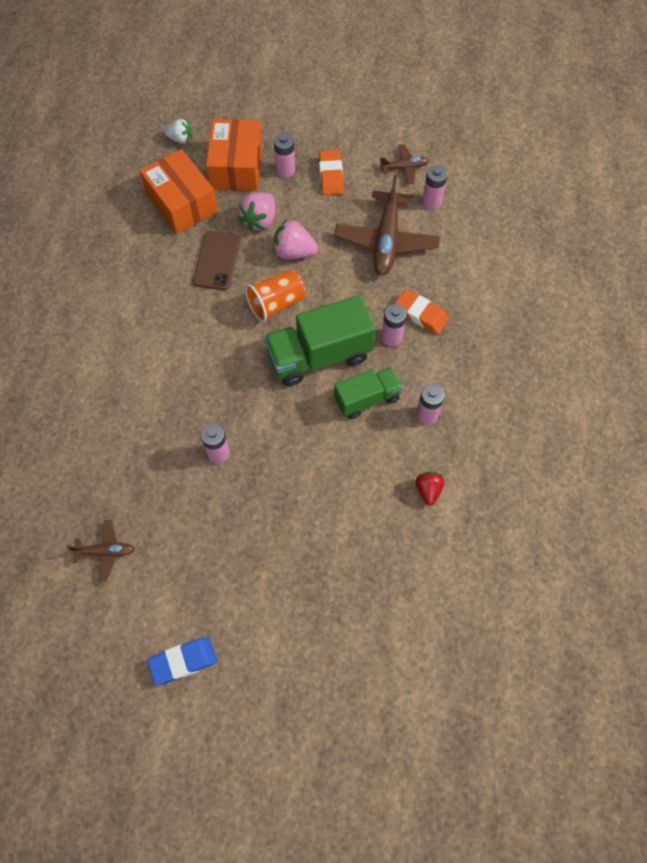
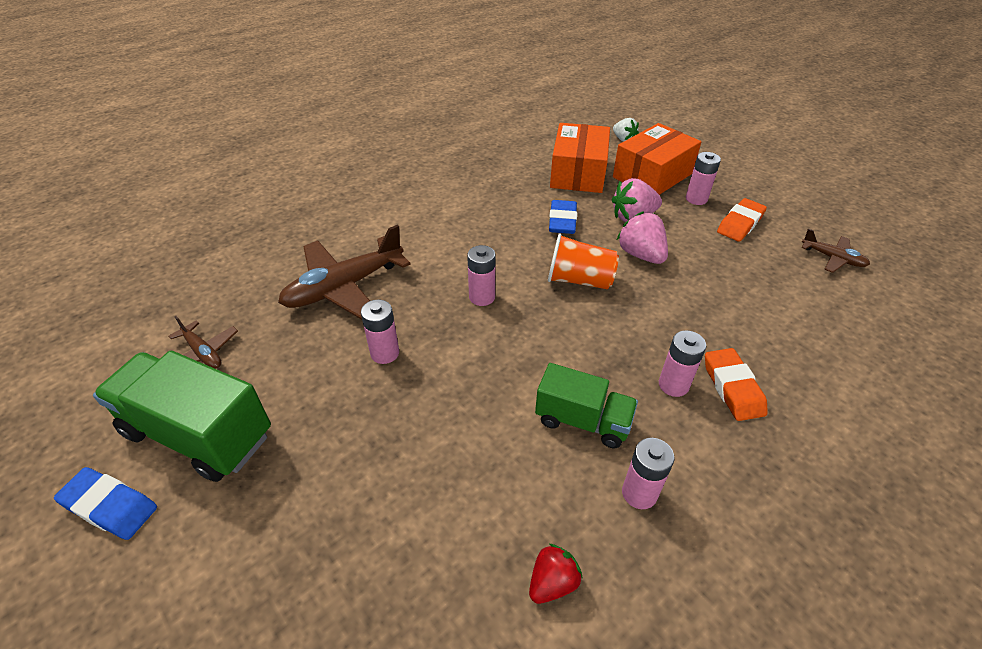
camera: 45 degrees right, 20 degrees down
(217, 260) = (562, 221): brown phone -> blue eraser
(319, 356) = (574, 346): green truck -> green truck (198, 434)
(386, 241) = (752, 301): brown plane -> brown plane (344, 287)
(431, 202) = (842, 301): pink battery -> pink battery (482, 297)

